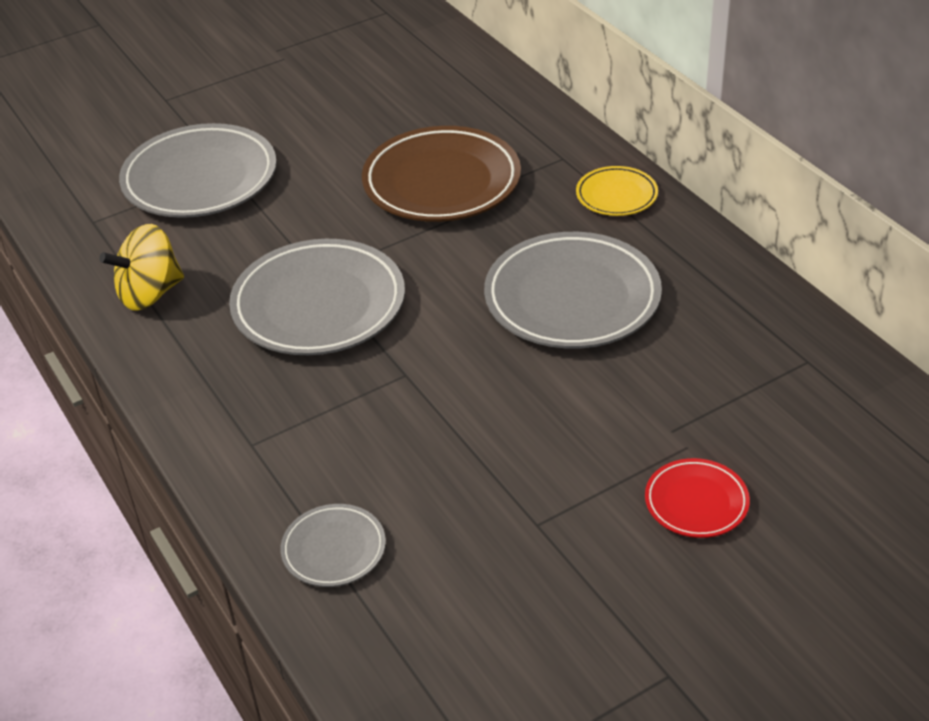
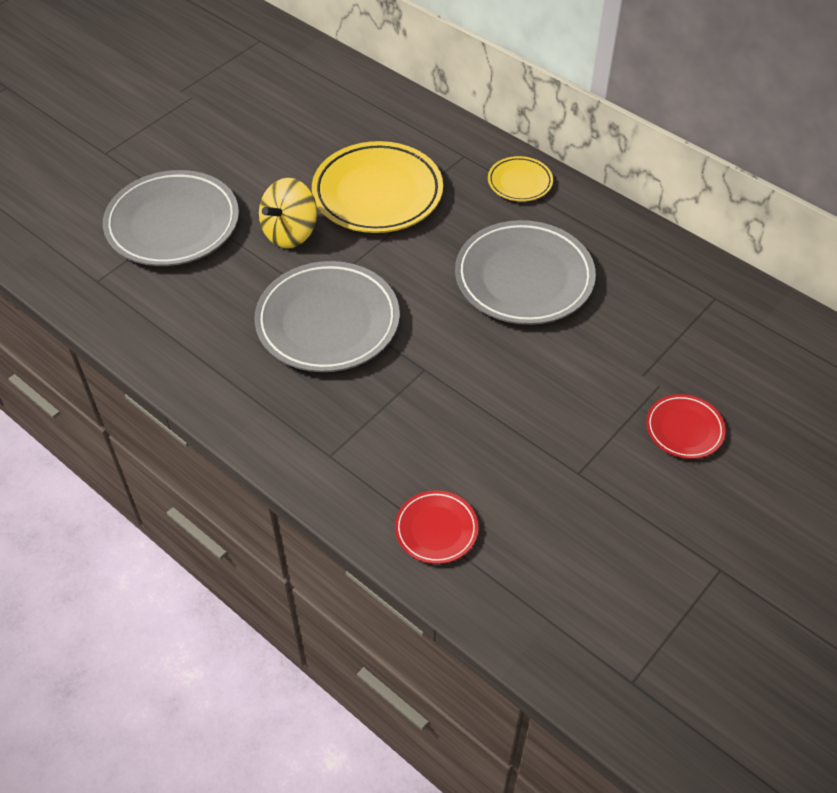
camera: 20 degrees left, 10 degrees up
(150, 294) = (181, 339): yellow spinning top -> yellow spinning top (290, 233)
(334, 549) = (436, 529): grey plate -> red plate
(442, 182) = (377, 193): brown plate -> yellow plate

